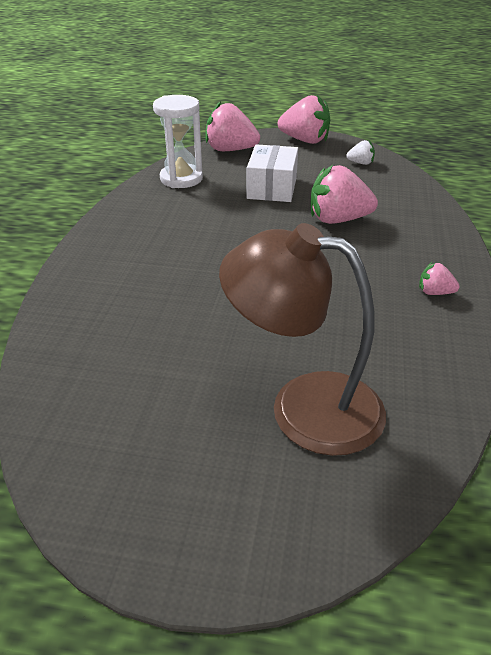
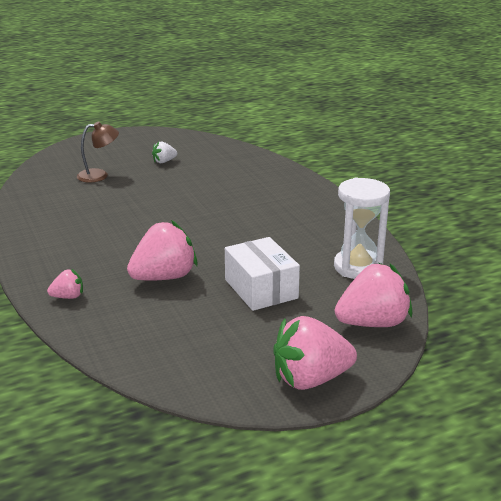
camera: 145 degrees right, 10 degrees down
(304, 406) = (99, 175): brown lamp -> brown lamp, size x0.50
(360, 163) = (200, 363): white strawberry -> white strawberry (164, 161)
(434, 292) = (48, 245): pink strawberry -> pink strawberry (68, 297)

